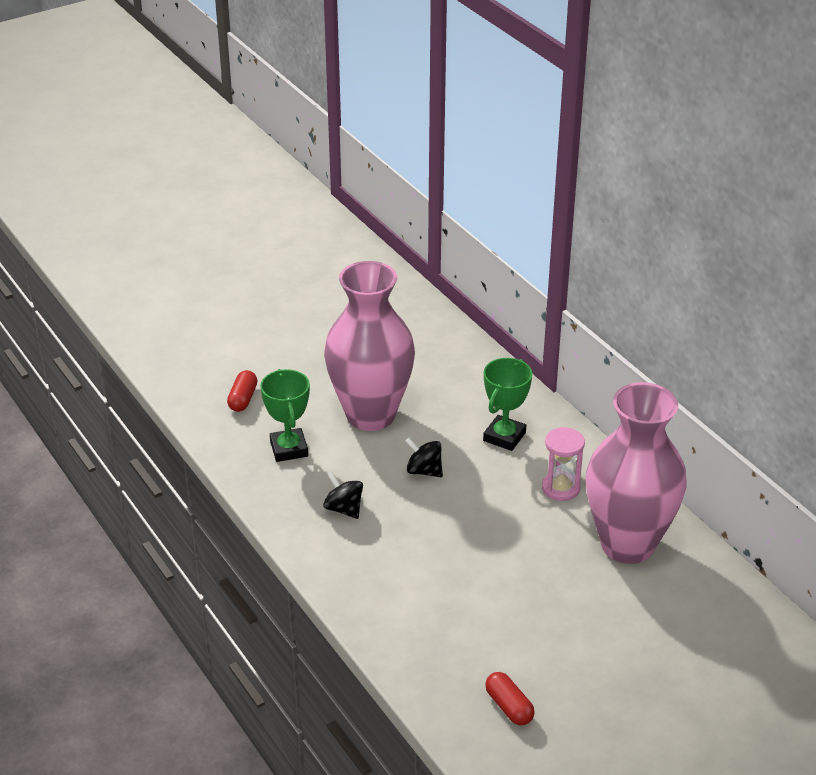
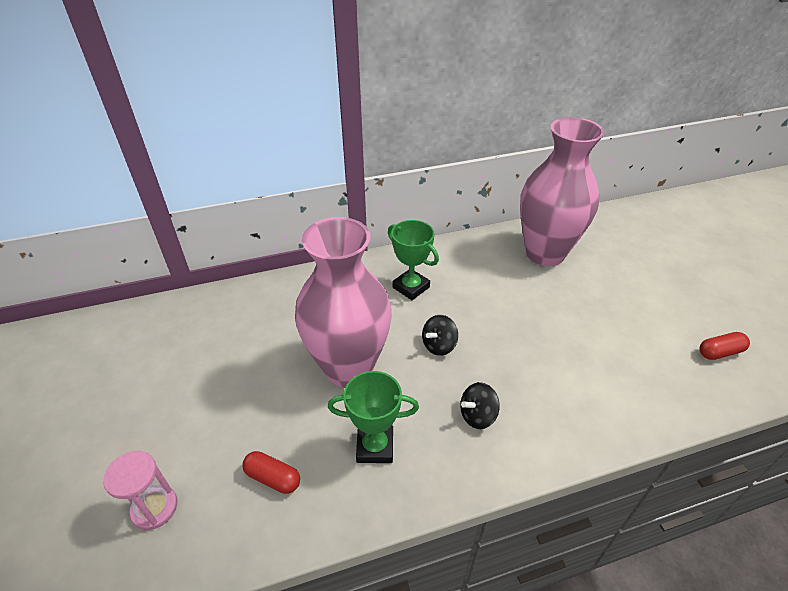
camera: 75 degrees left, 5 degrees up
(561, 488) = (479, 271): pink hourglass -> pink hourglass (154, 508)

